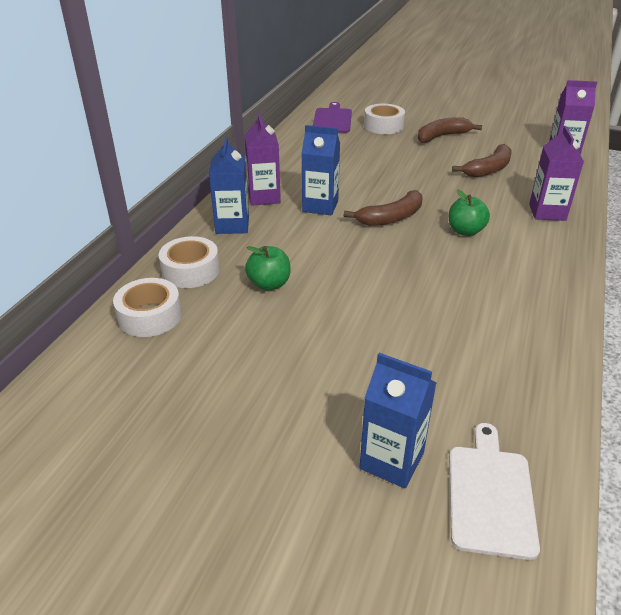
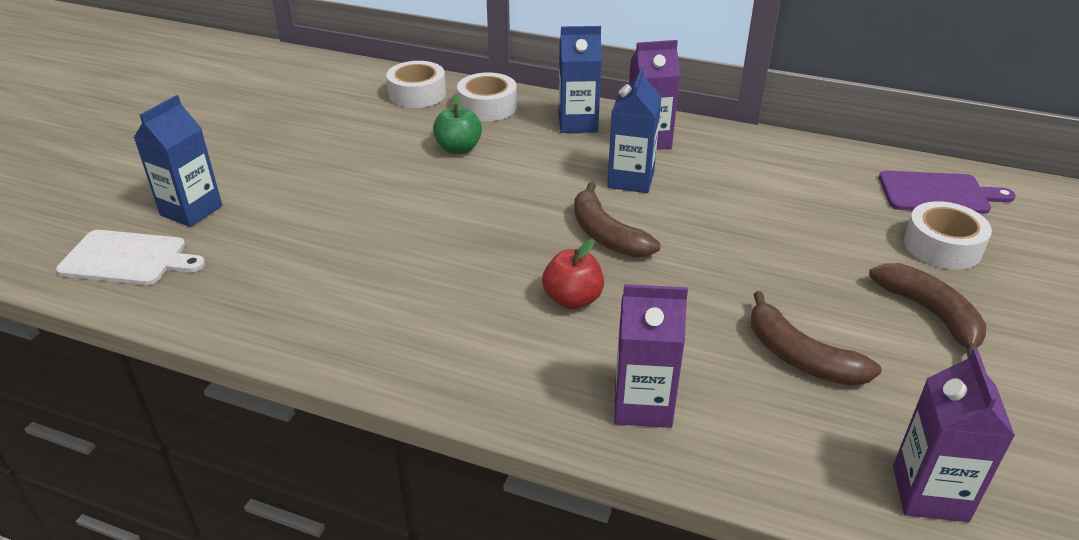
camera: 90 degrees right, 0 degrees up
(465, 231) = (572, 299): green apple -> red apple

